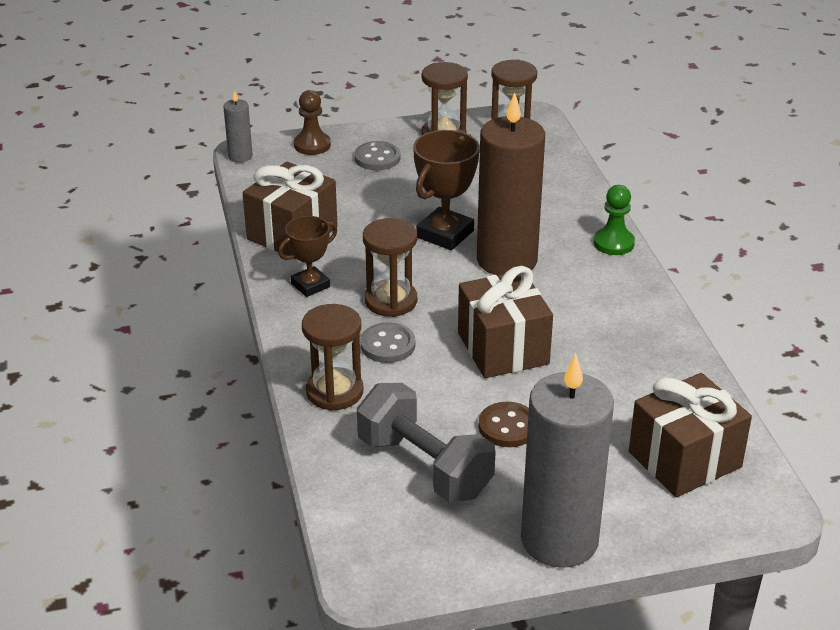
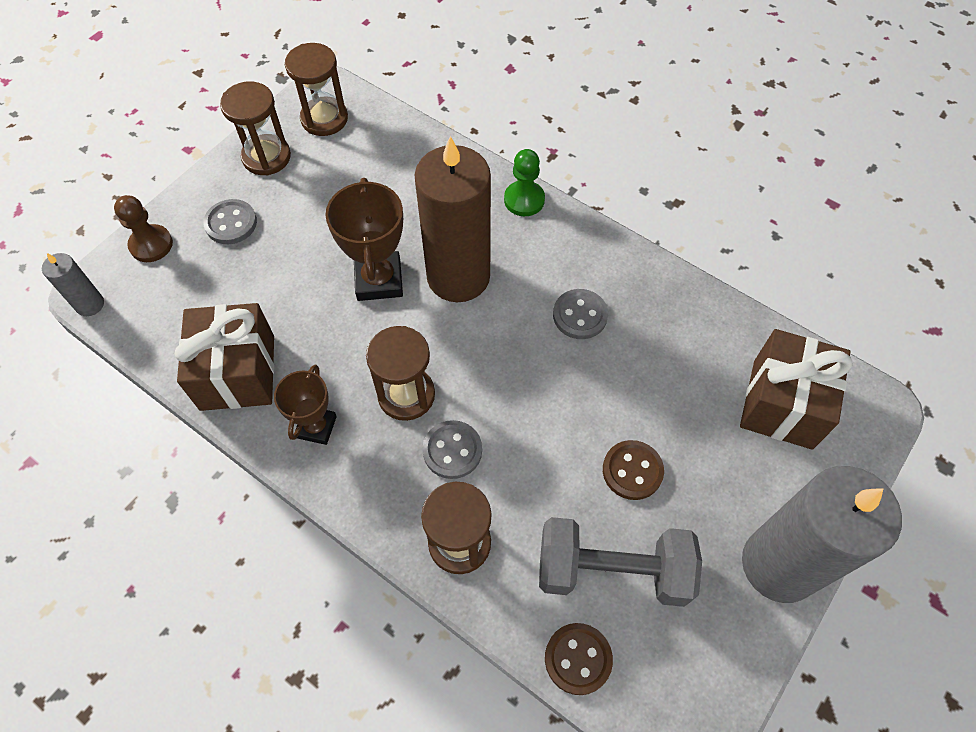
camera: 40 degrees left, 25 degrees up
(343, 493) = (578, 659): none -> brown button
(503, 348) = (548, 383): brown gift -> none
(576, 326) = (580, 315): none -> grey button

